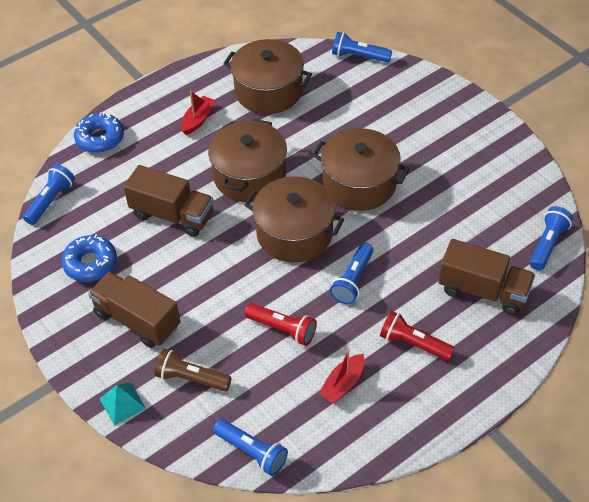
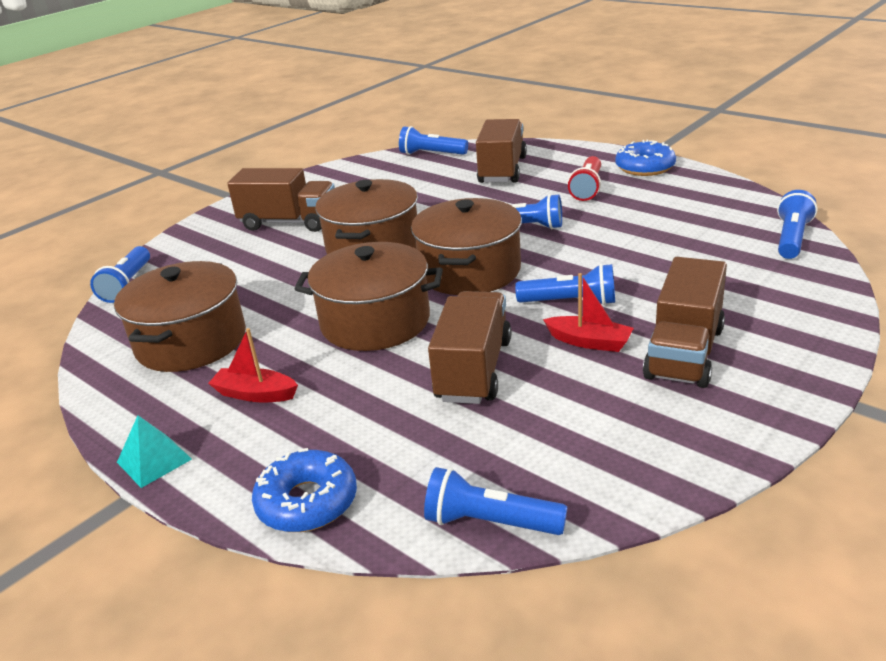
camera: 100 degrees left, 20 degrees down
(90, 263) = (611, 426): blue donut -> blue donut (645, 167)
(122, 403) = (821, 331): turquoise pyramid -> turquoise pyramid (154, 460)
(191, 378) = (737, 292): brown flashlight -> none
(224, 279) = (570, 302): none -> blue flashlight
(282, 329) = (620, 252): red flashlight -> none
(343, 384) = (664, 210): red boat -> red boat (589, 342)
(426, 137) = (289, 222): none -> brown truck

